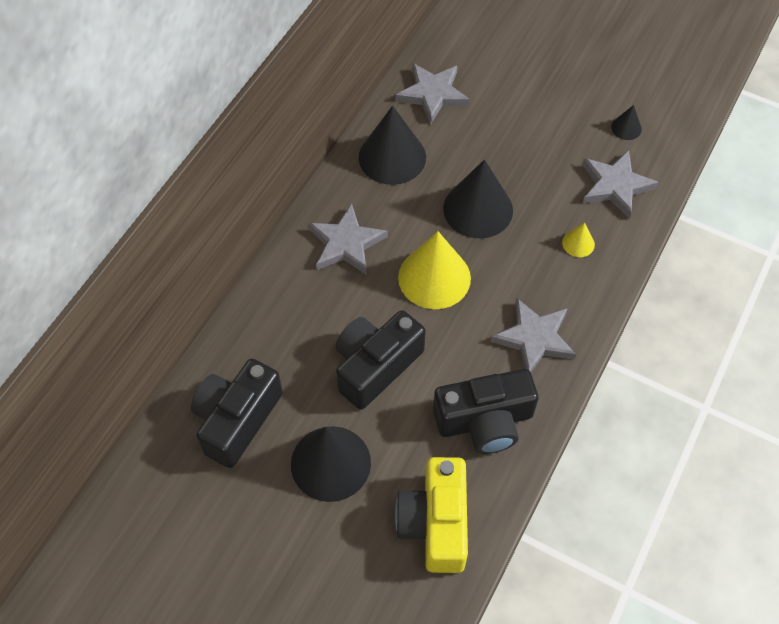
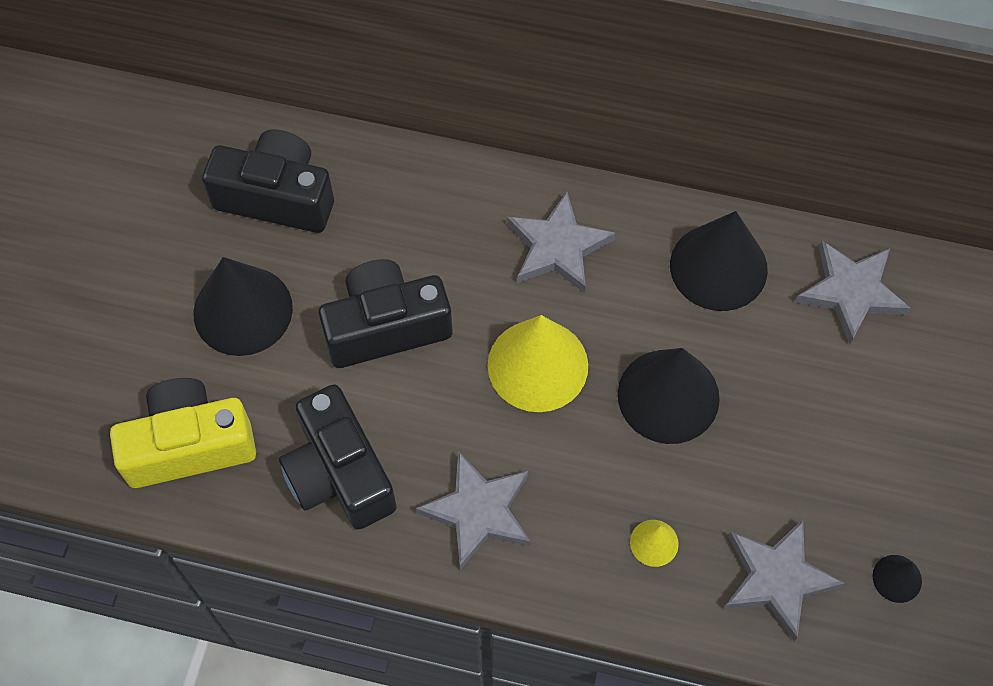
camera: 75 degrees right, 5 degrees up
(375, 366) = (386, 326): black camera -> black camera turned 45 degrees counterclockwise

